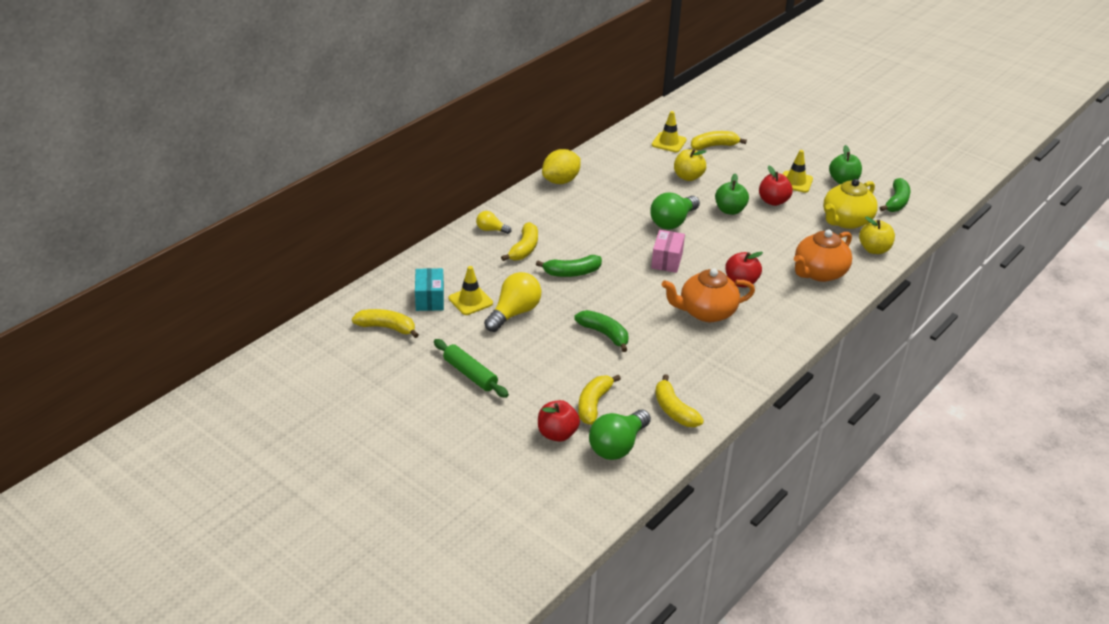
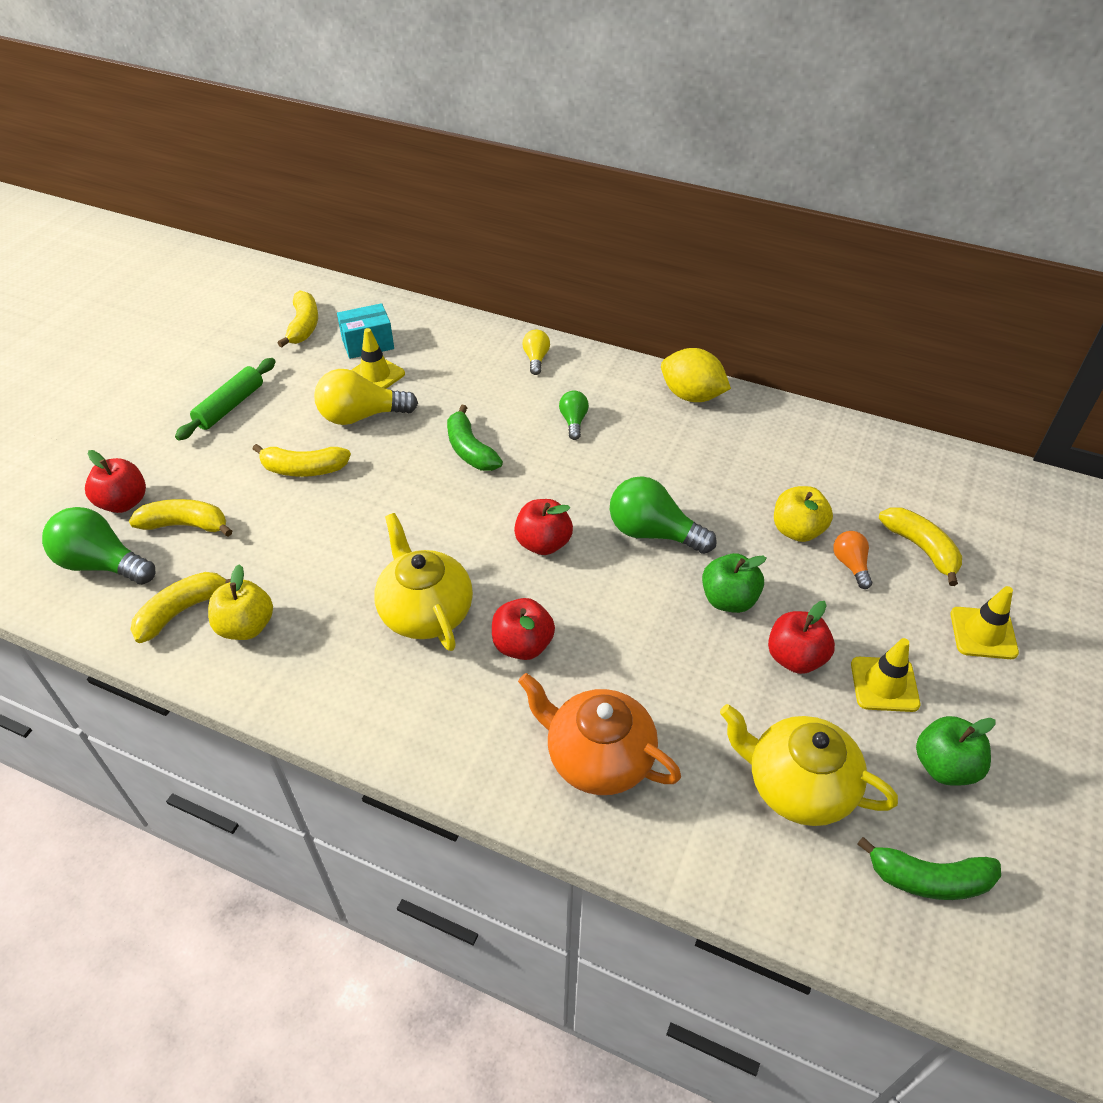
camera: 75 degrees right, 10 degrees up
(514, 313) = (361, 416): yellow light bulb -> yellow light bulb turned 150 degrees clockwise
(524, 249) = (506, 396): yellow banana -> yellow banana (303, 469)
(563, 228) = (573, 421): none -> green light bulb
(604, 334) = (339, 508): green banana -> none
(667, 260) = (543, 543): pink box -> red apple
(669, 142) = (886, 490): yellow traffic cone -> yellow traffic cone (983, 633)
(706, 312) = (425, 612): orange teapot -> yellow teapot
(718, 168) = (850, 565): none -> orange light bulb
(874, 249) = (721, 848): yellow apple -> yellow apple (246, 626)

